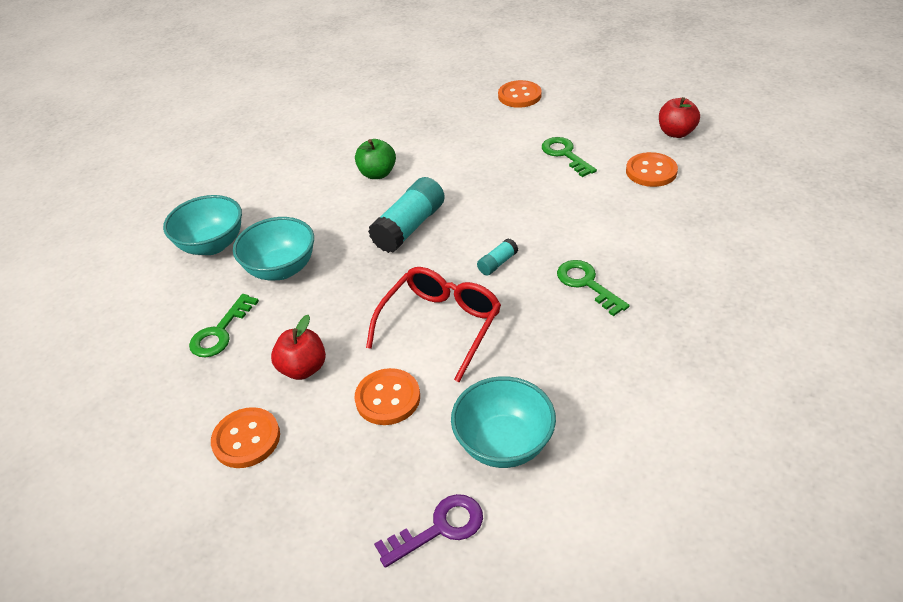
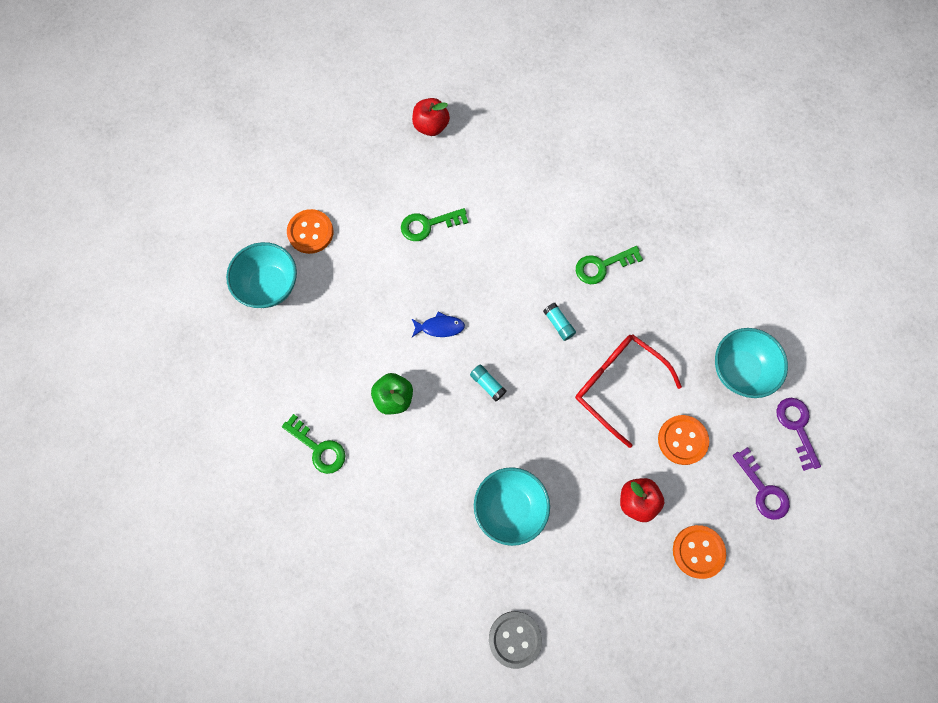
camera: 80 degrees left, 30 degrees up
(146, 300) = (515, 639): none -> grey button
(212, 245) = (453, 572): turquoise bowl -> turquoise bowl (269, 285)
(220, 332) = (576, 568): green key -> green key (318, 448)
(338, 499) = (763, 489): none -> purple key
(409, 227) = (487, 384): turquoise glue stick -> turquoise glue stick, size x0.48
(459, 184) = (440, 327): none -> blue fish
(651, 171) = (479, 167): orange button -> none

